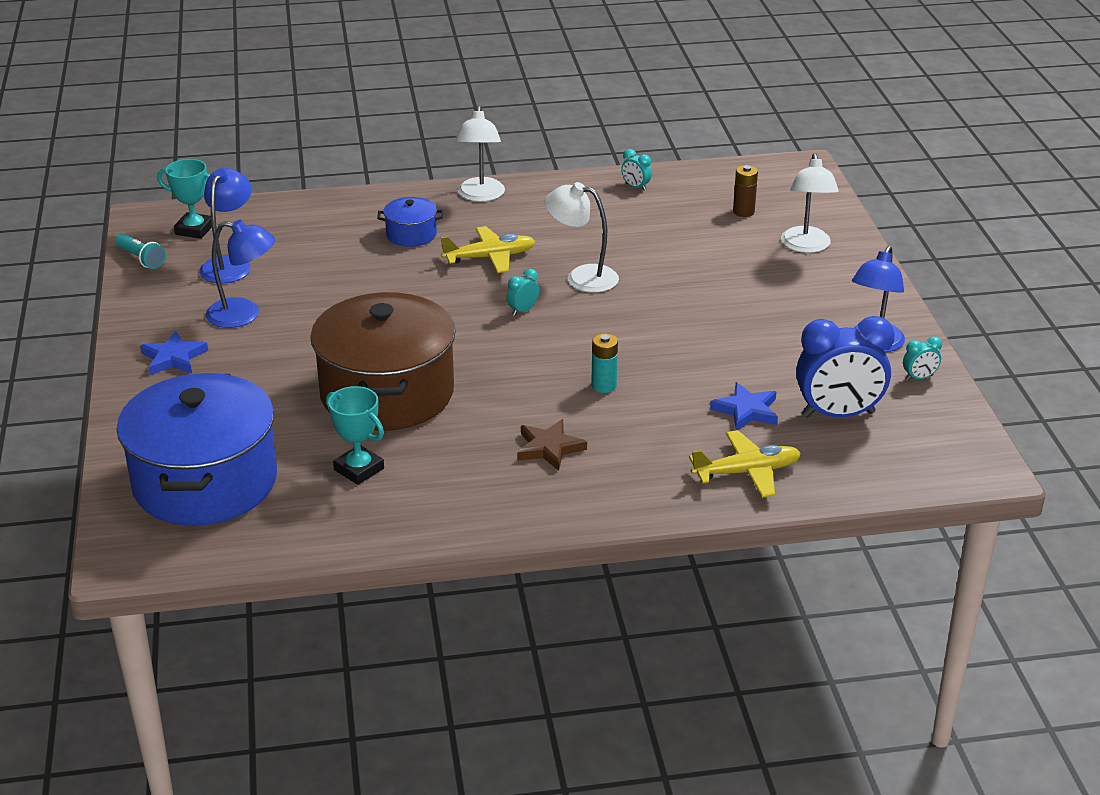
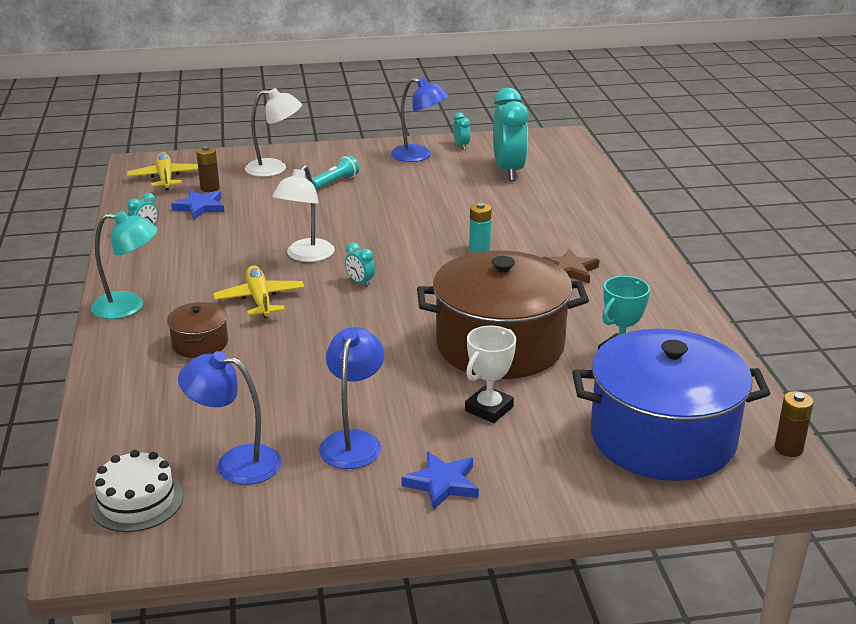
camera: 90 degrees left, 5 degrees down
(141, 259) = (203, 540): turquoise flashlight -> turquoise flashlight (335, 182)
(165, 562) = (788, 448): none -> brown battery
(194, 229) = (137, 501): turquoise trophy -> white cake
(276, 383) = (489, 409): none -> white trophy
(411, 234) = (200, 344): blue pot -> brown pot
(480, 196) = (129, 306): white lamp -> turquoise lamp
(746, 410) = (507, 199): blue star -> blue star (200, 207)
(747, 472) = (583, 202): yellow plane -> yellow plane (165, 178)
(838, 414) = (508, 171): blue clock -> turquoise clock

